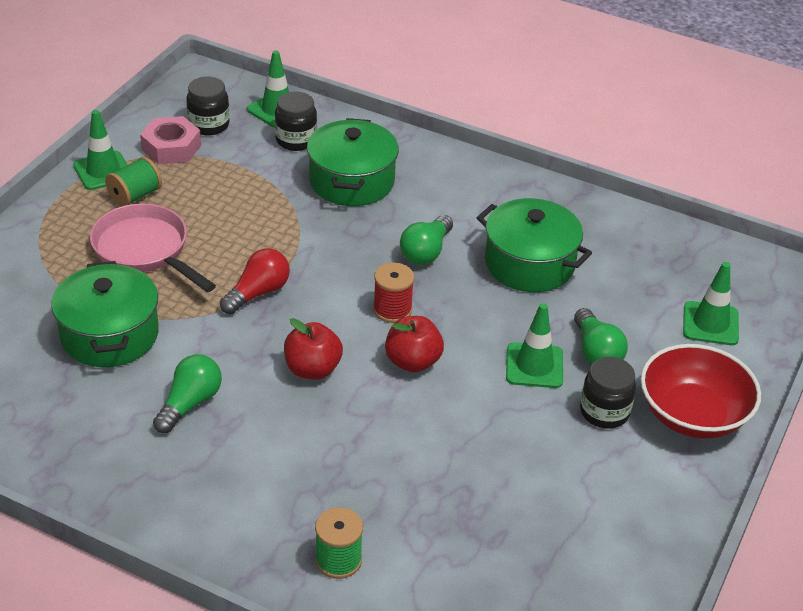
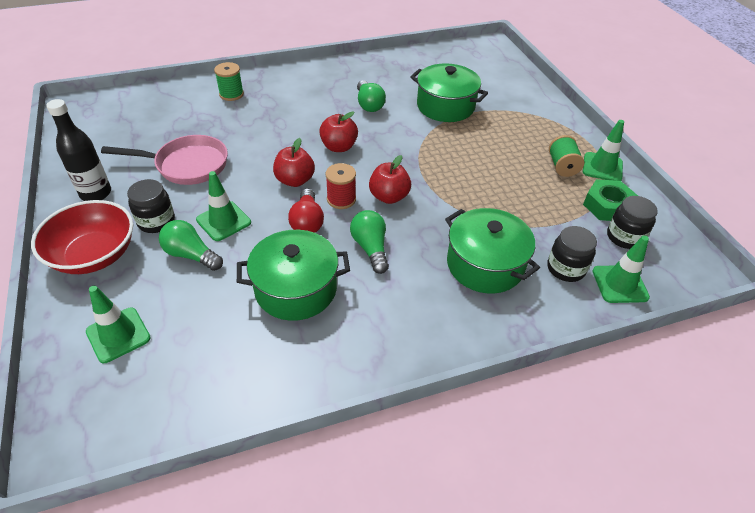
camera: 135 degrees right, 5 degrees up
(145, 251) = (502, 145): pink pan -> pink pan (186, 165)
(171, 147) = (607, 206): pink nut -> green nut
(258, 293) = (419, 162): red light bulb -> red light bulb (307, 222)
(343, 281) = (389, 197): none -> red apple
(649, 498) = (96, 193): none -> black bottle

